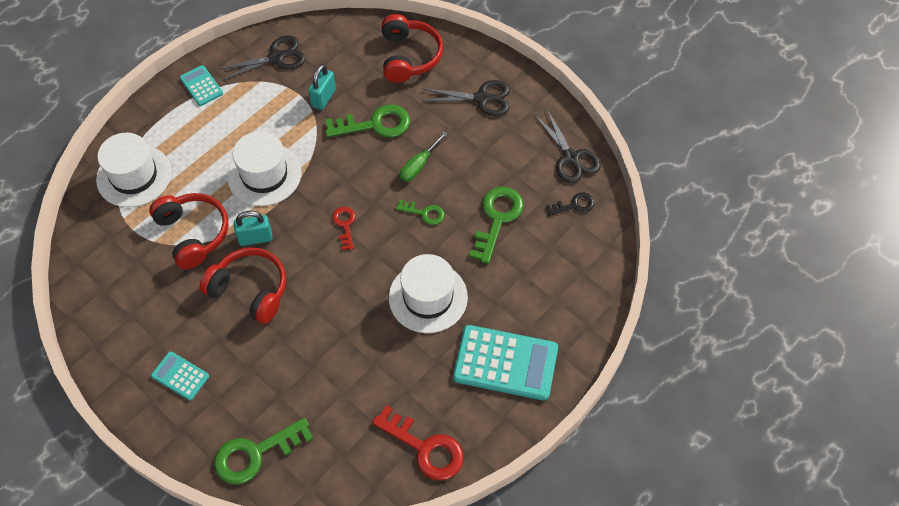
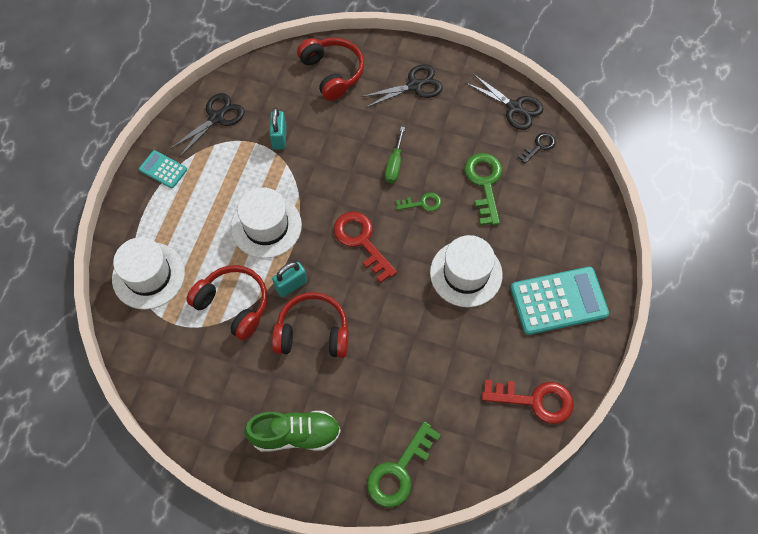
camera: 25 degrees left, 5 degrees up
(180, 376) = (295, 434): turquoise calculator -> green shoe
(345, 225) = (362, 241): red key -> red key, size x1.81
(375, 124) = (337, 143): green key -> none

